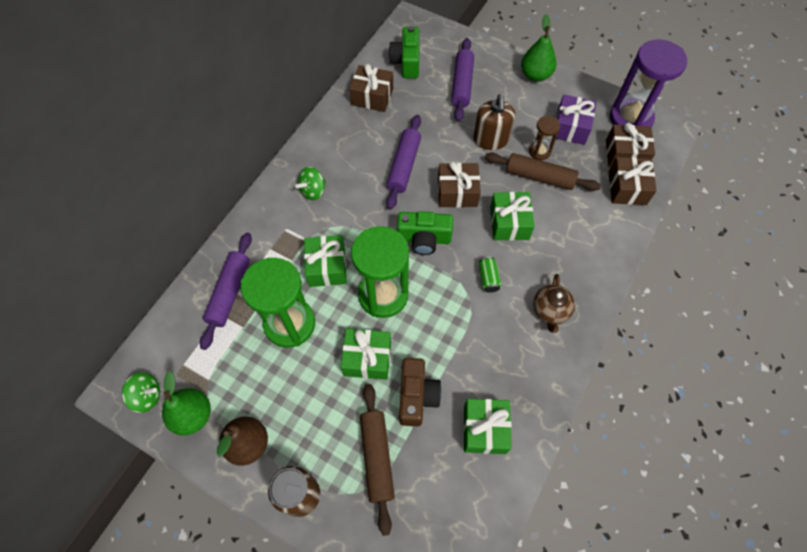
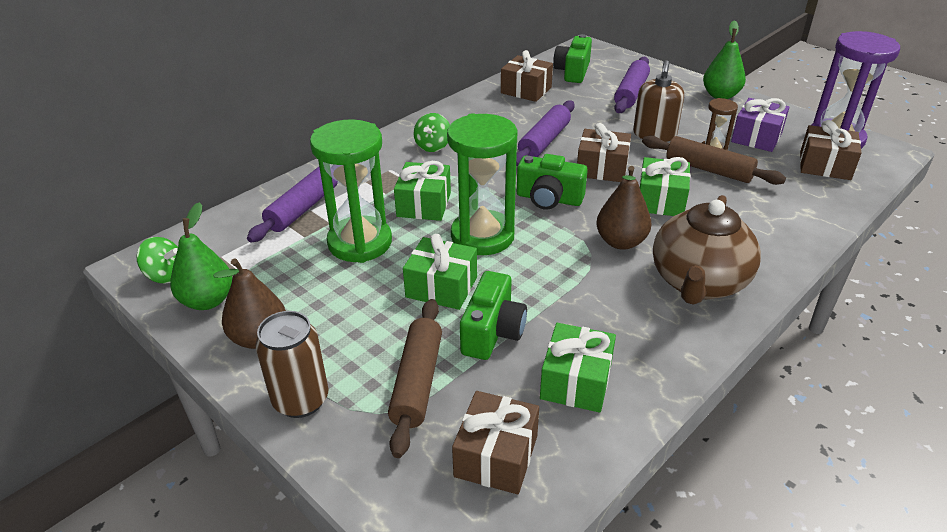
camera: 15 degrees right, 25 degrees down
(313, 191) = (433, 146): green spinning top -> green spinning top turned 45 degrees counterclockwise
(416, 396) = (492, 332): brown camera -> green camera
(488, 278) = (621, 242): green can -> brown pear
(550, 311) = (698, 283): brown teapot -> brown teapot, size x1.85
(627, 188) = (823, 192): brown gift -> brown gift (496, 456)

